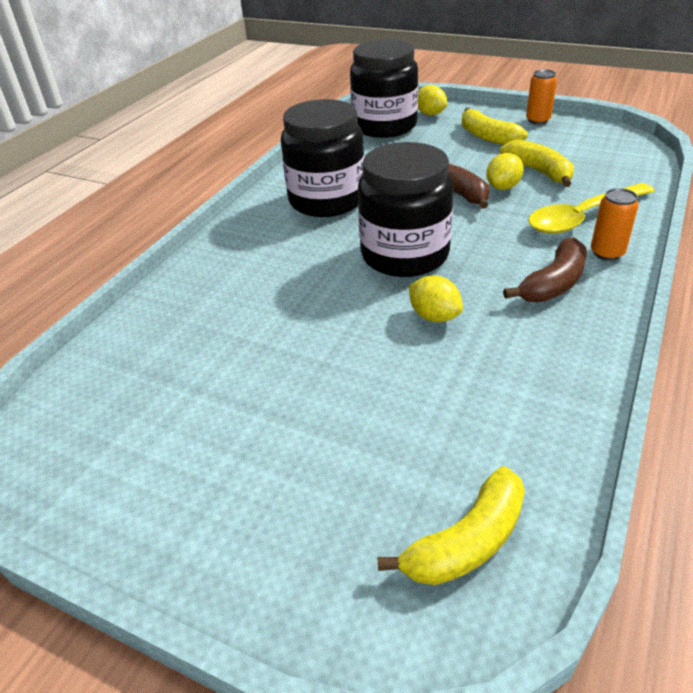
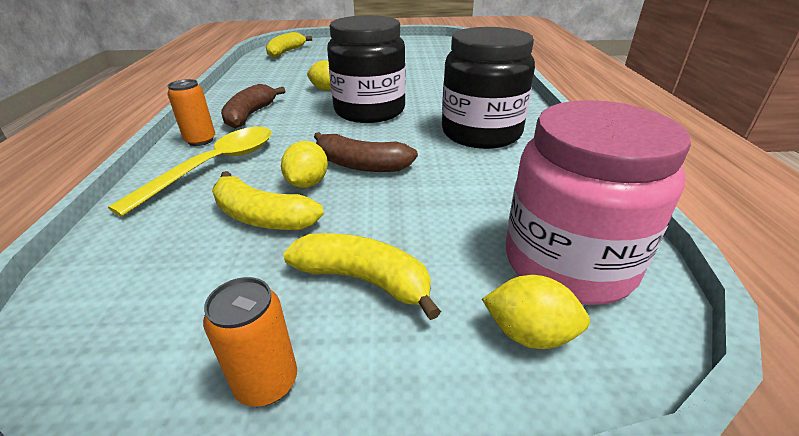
camera: 150 degrees right, 5 degrees down
(384, 126) = (568, 262): black jar -> pink jar

